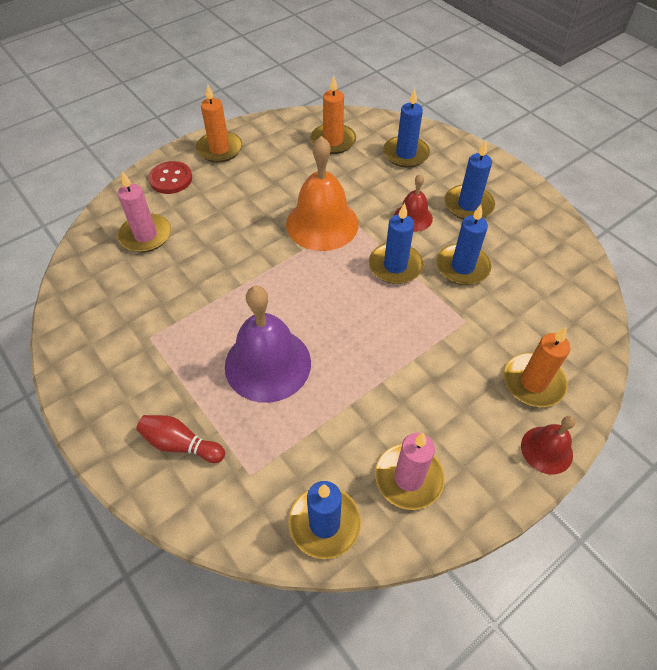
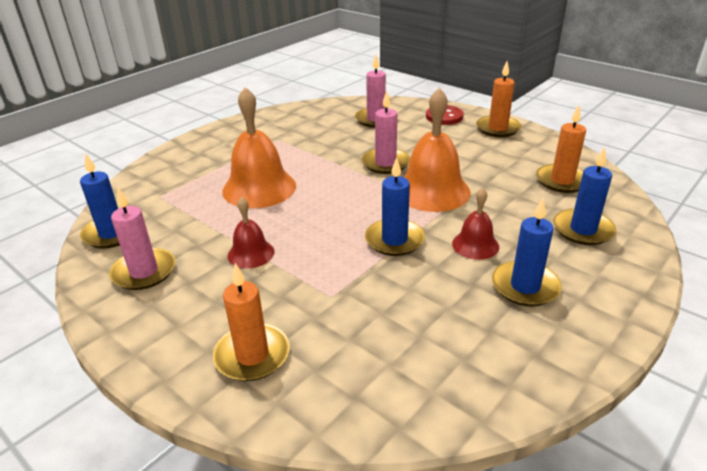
camera: 80 degrees right, 20 degrees down
(181, 444) = (187, 166): red bowling pin -> none
(255, 246) = (385, 163): none -> pink candle
(268, 364) = (259, 188): purple bell -> orange bell
(462, 267) = (413, 288): blue candle -> none
(546, 450) = (162, 368): red bell -> red bell (251, 253)

